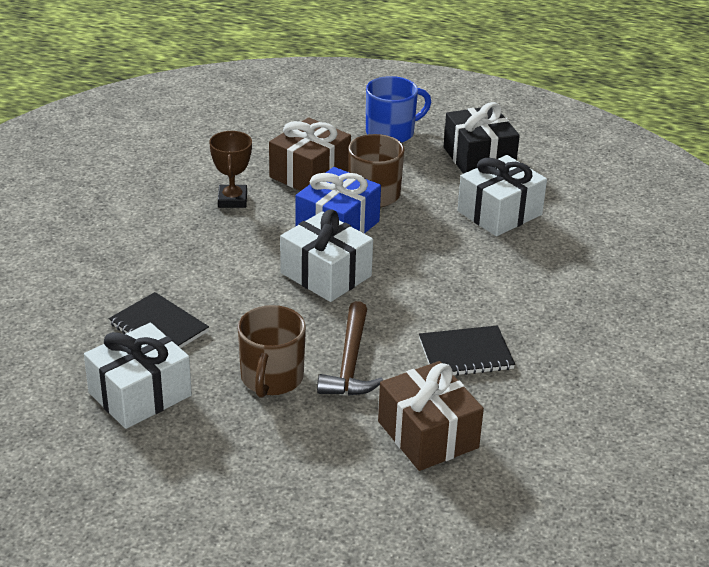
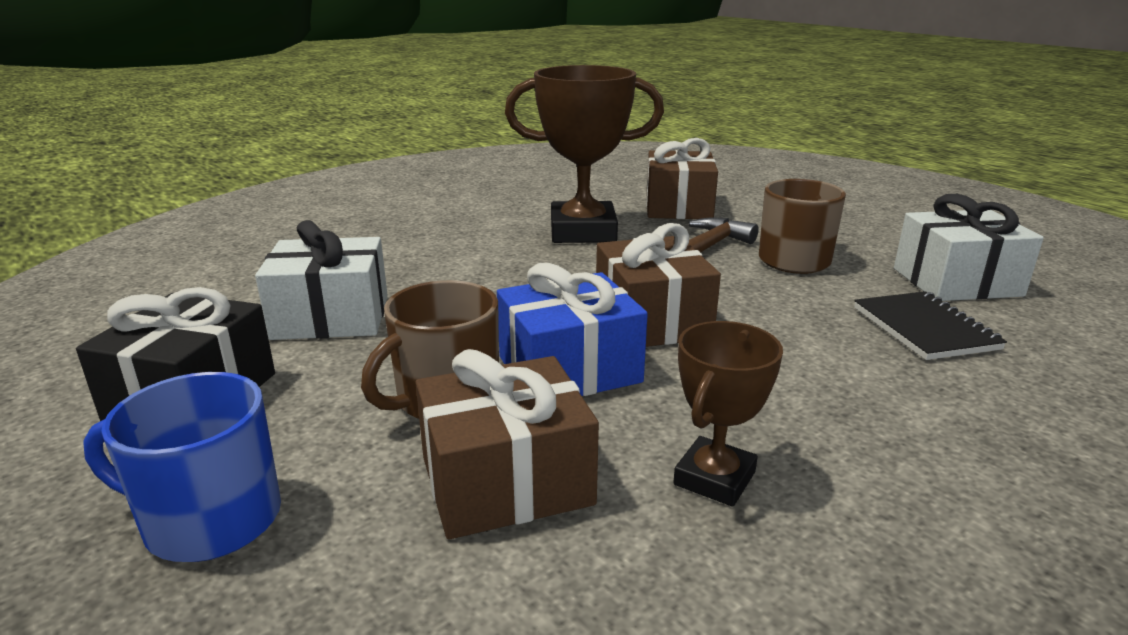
camera: 145 degrees left, 10 degrees down
(326, 274) = (652, 320): white gift -> brown gift
(465, 354) = (583, 231): black notebook -> brown trophy

